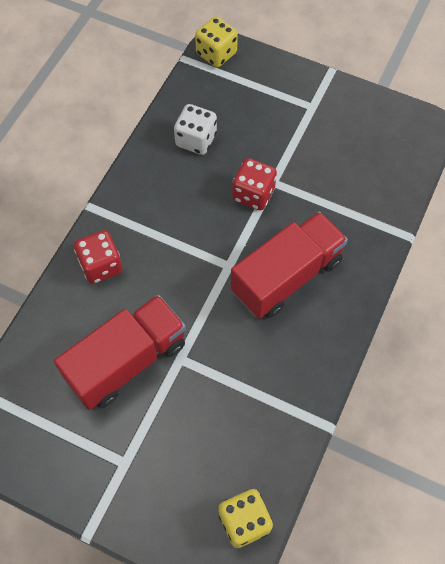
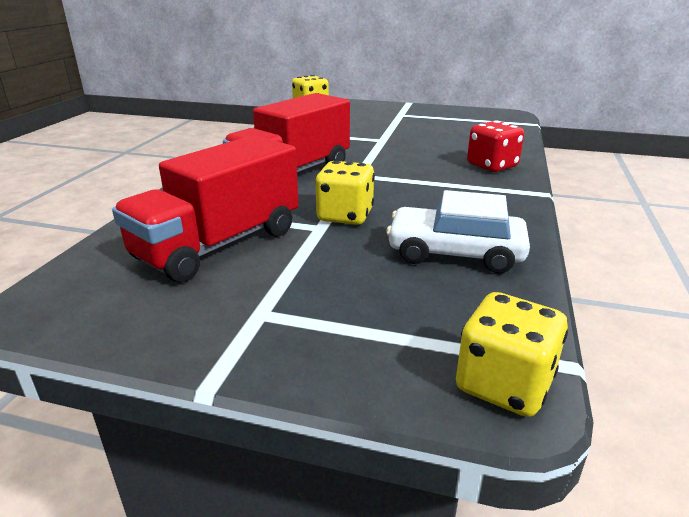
camera: 170 degrees right, 35 degrees down
(127, 361) = (426, 136): red truck -> red truck (219, 244)
(196, 140) = (455, 253): white dice -> white car
(253, 194) = (345, 216): red dice -> yellow dice

